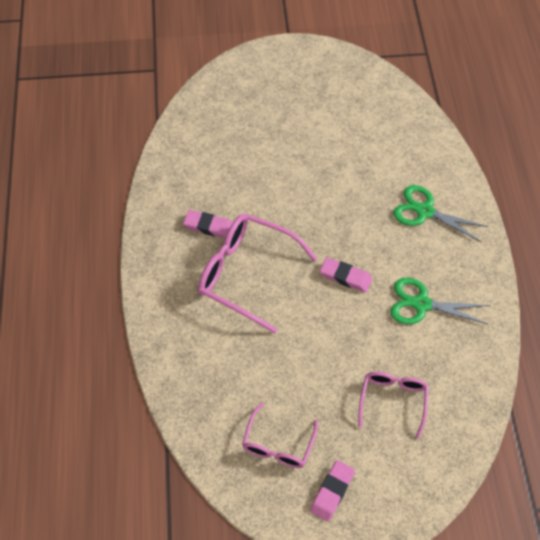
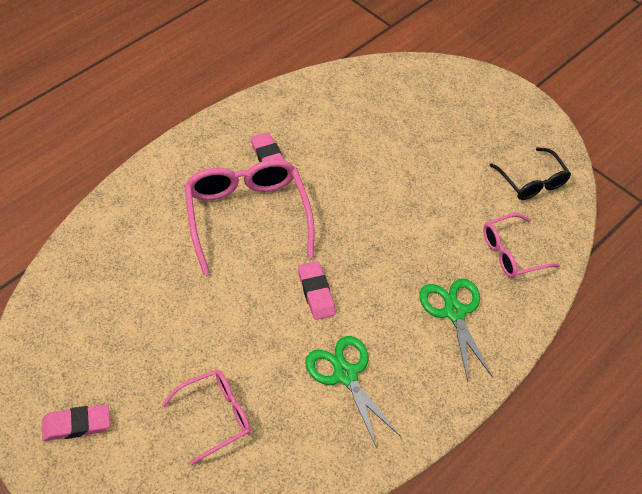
camera: 45 degrees right, 5 degrees down
(278, 445) = (91, 350): pink glasses -> pink glasses (511, 253)
(363, 95) = (532, 182): none -> black glasses

